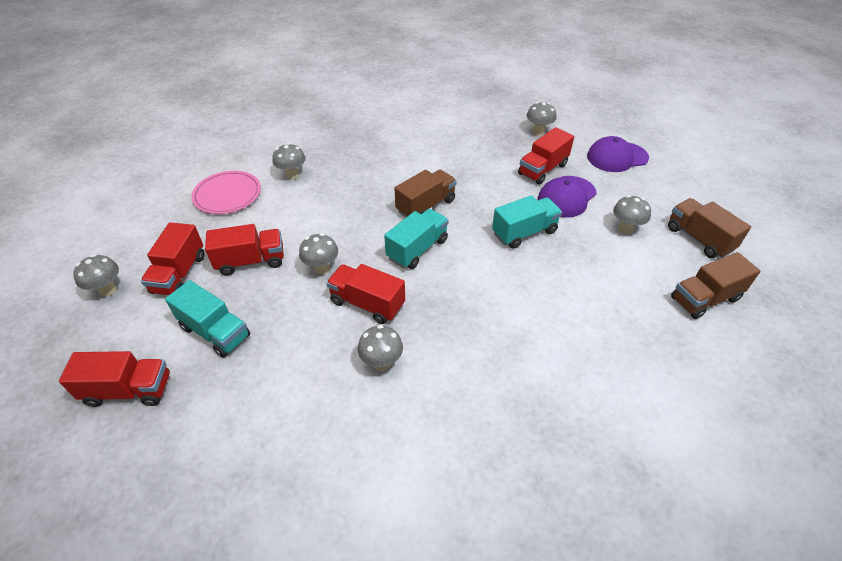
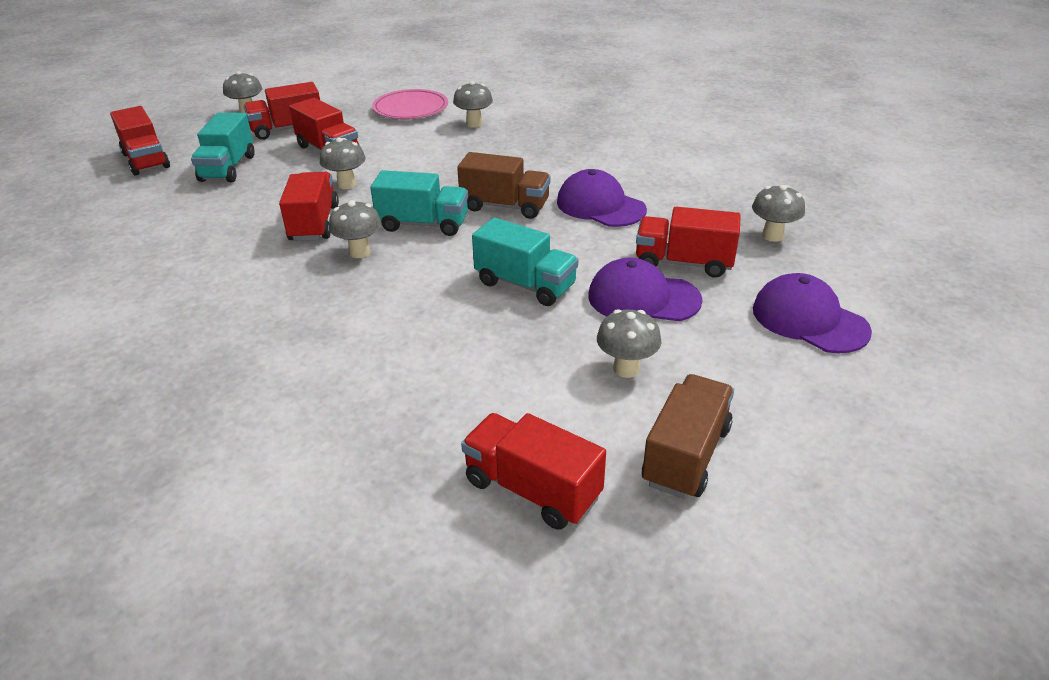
camera: 60 degrees right, 10 degrees down
(381, 362) = (236, 257): grey mushroom -> grey mushroom (359, 252)
(459, 170) = (600, 206): none -> purple cap
(705, 298) = (532, 489): brown truck -> red truck

